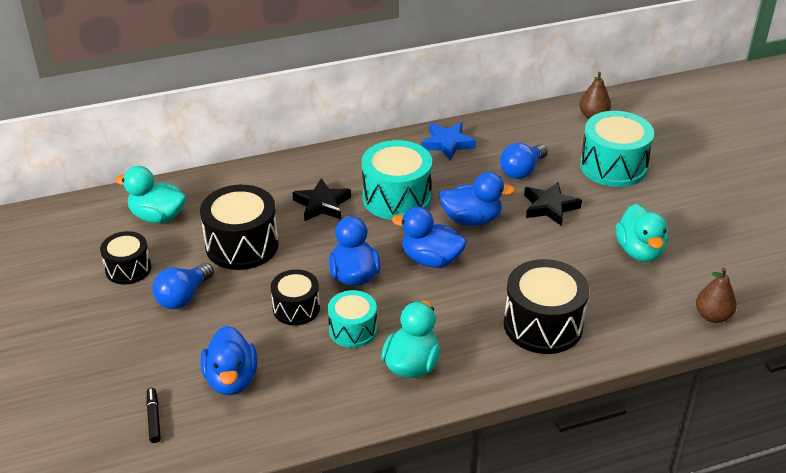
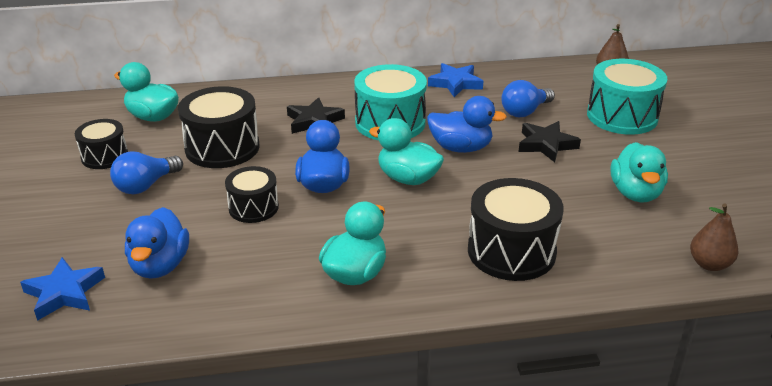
camera: 10 degrees right, 5 degrees down
(153, 419) = (64, 293): black marker -> blue star
(353, 330) = (304, 233): turquoise drum -> none
(431, 259) = (407, 178): blue duck -> turquoise duck

